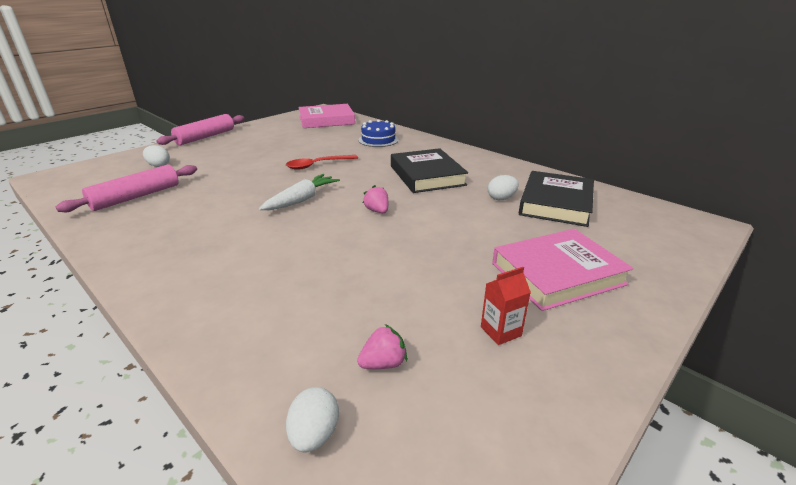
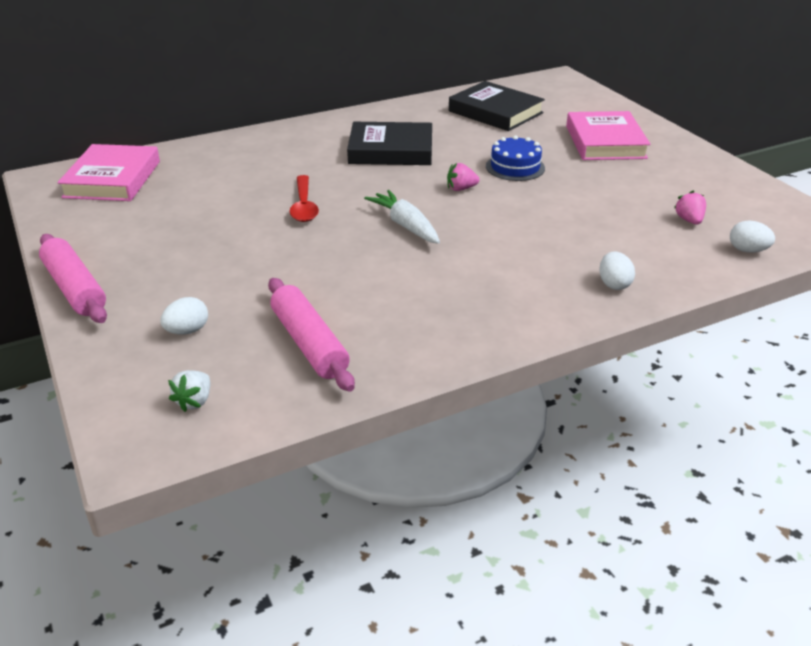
camera: 70 degrees left, 5 degrees up
(85, 180) = (194, 401): none -> white strawberry
(378, 140) = (247, 156): blue cake -> blue cake (515, 167)
(501, 198) = (471, 130): white egg -> white egg (614, 284)
(501, 331) = (665, 176): red carton -> none

